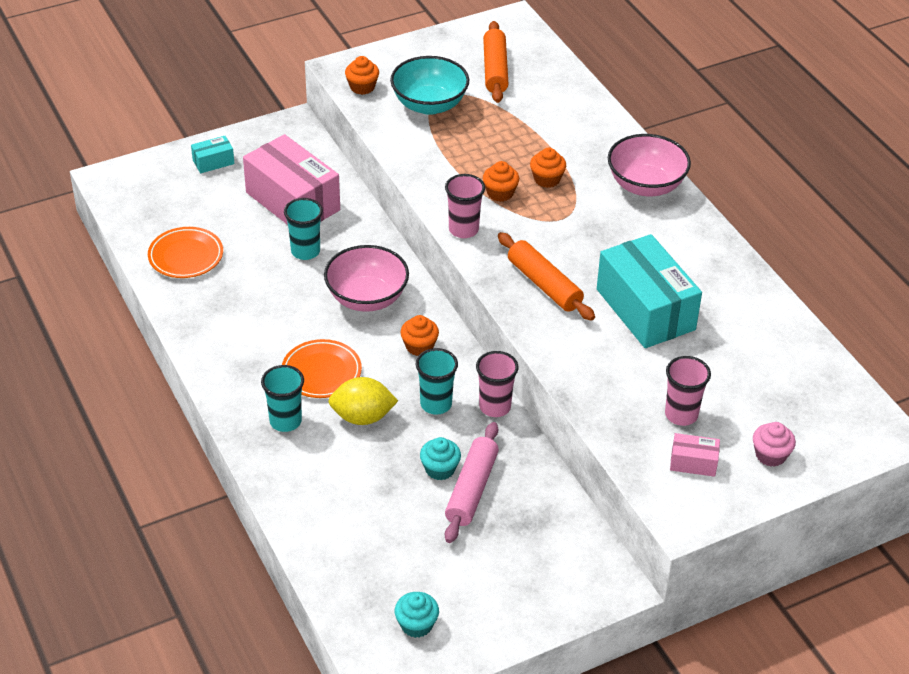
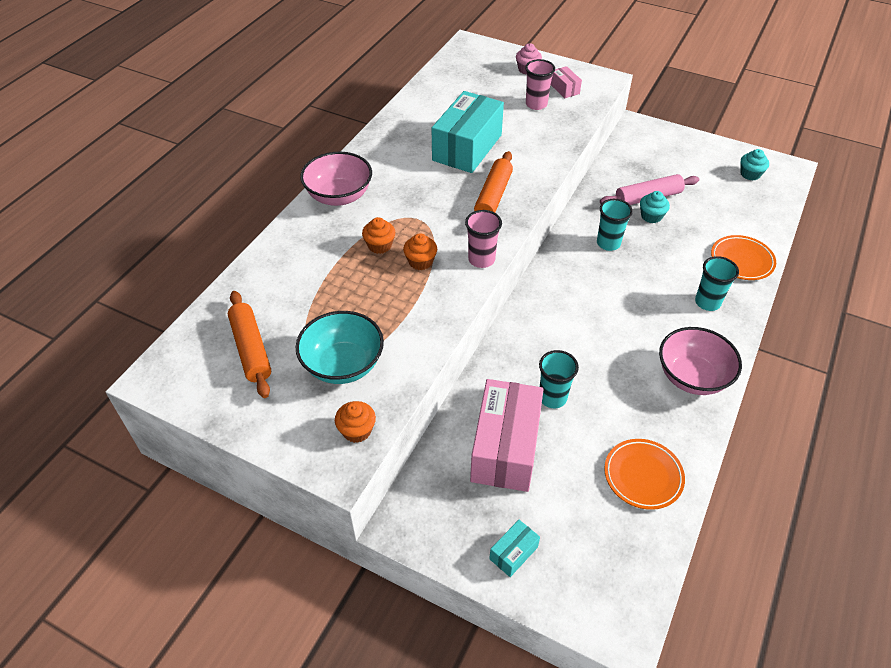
camera: 125 degrees left, 5 degrees up
(213, 162) = (513, 553): turquoise box -> turquoise box turned 75 degrees counterclockwise
(321, 372) = (650, 311): orange plate -> orange plate (741, 260)
(362, 417) = (658, 269): yellow lemon -> none
(367, 298) = (559, 330): pink bowl -> pink bowl (692, 377)
(419, 346) = (572, 277): orange cupcake -> none
(495, 70) = (251, 349): orange rolling pin -> orange rolling pin turned 75 degrees counterclockwise
(495, 407) = (579, 218): pink cup -> none

